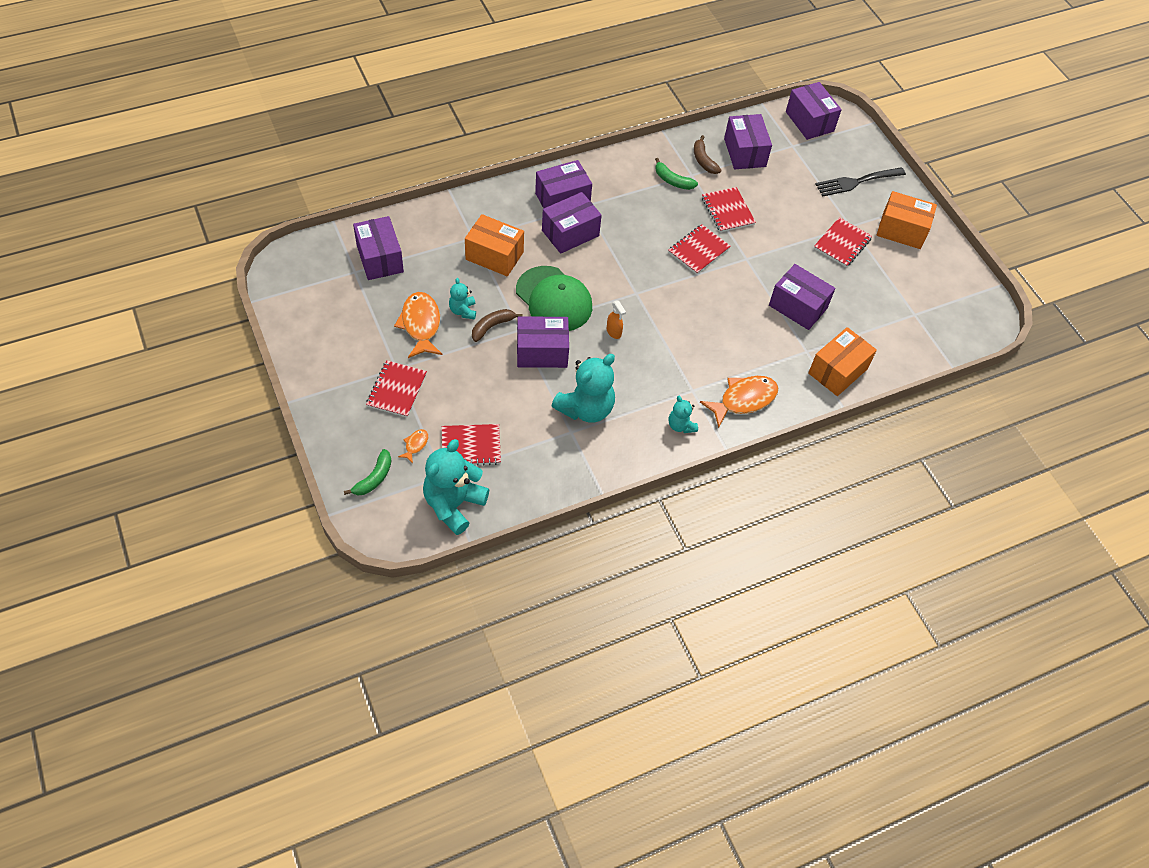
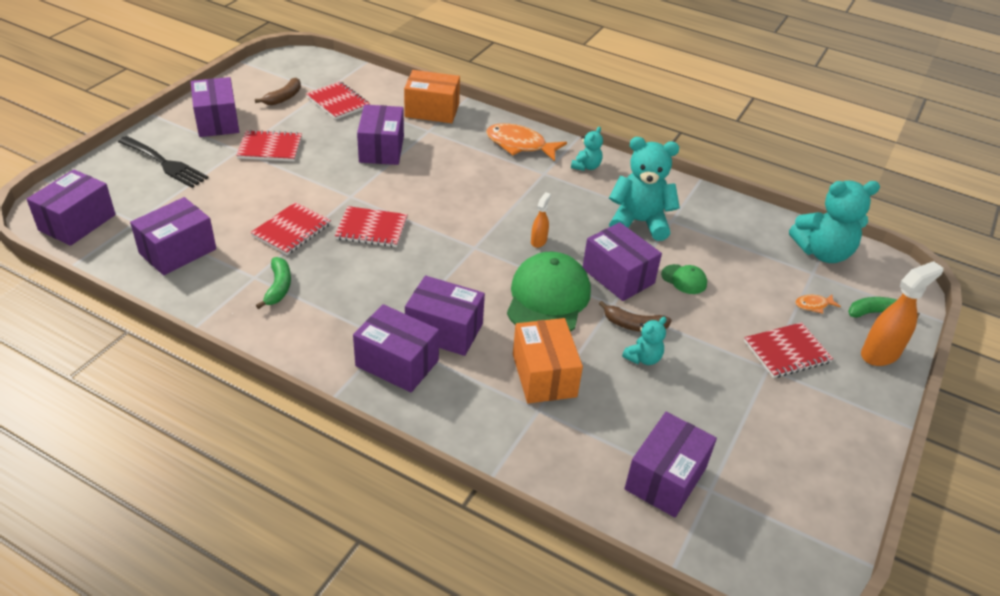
camera: 125 degrees left, 15 degrees down
(344, 443) = (880, 354): none -> orange spray bottle
(421, 325) = (699, 381): orange fish -> none
(471, 446) = (765, 270): red notebook -> red notebook (338, 102)
(506, 387) = (684, 279): none -> green cap
(703, 160) = (220, 277): brown banana -> brown banana (283, 98)
(901, 230) = (217, 121): orange box -> purple box

